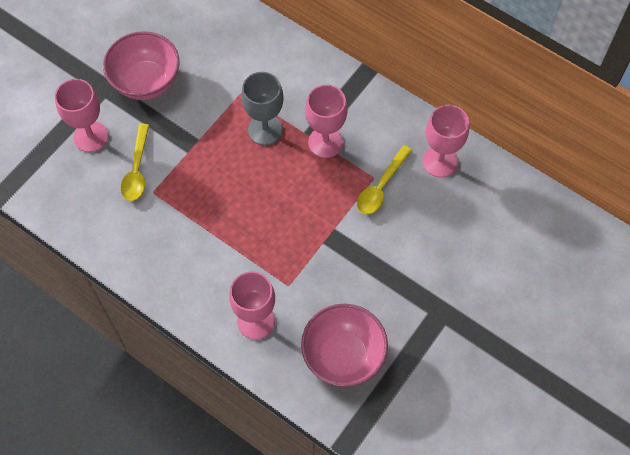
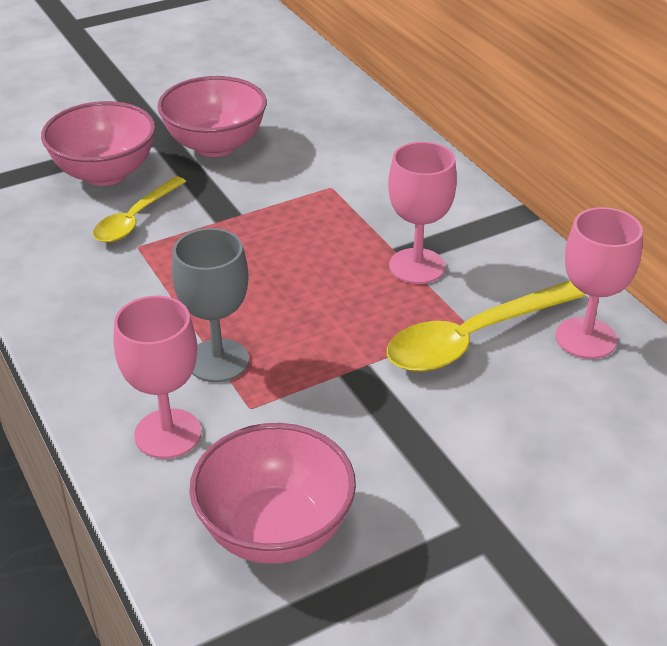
camera: 25 degrees right, 25 degrees down
(91, 136) = (105, 173): pink goblet -> pink bowl
(265, 130) = (338, 230): grey goblet -> grey goblet (218, 360)
(381, 186) = (473, 338): yellow spoon -> yellow spoon, size x1.54

